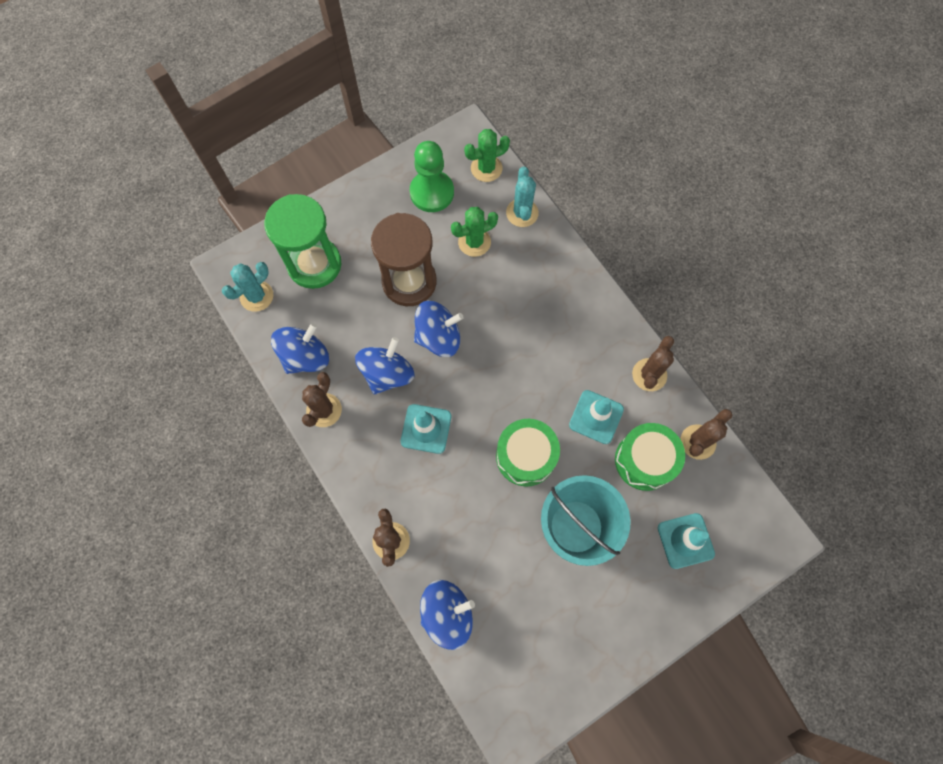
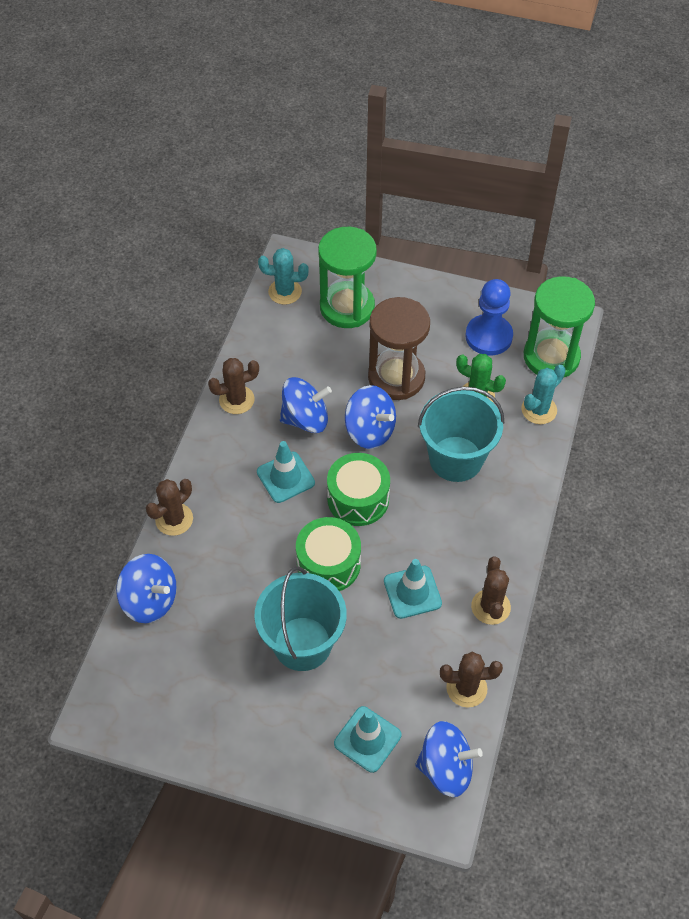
camera: 50 degrees right, 15 degrees down
(305, 357) = (267, 357): blue spinning top -> blue spinning top (446, 768)
(432, 192) = (488, 336): green pawn -> blue pawn
(486, 168) = (551, 357): green cactus -> green hourglass
(514, 299) = (456, 459): none -> turquoise bucket
(644, 460) = (409, 657): green drum -> green drum (358, 499)
(649, 375) = (490, 607): brown cactus -> brown cactus turned 75 degrees counterclockwise

